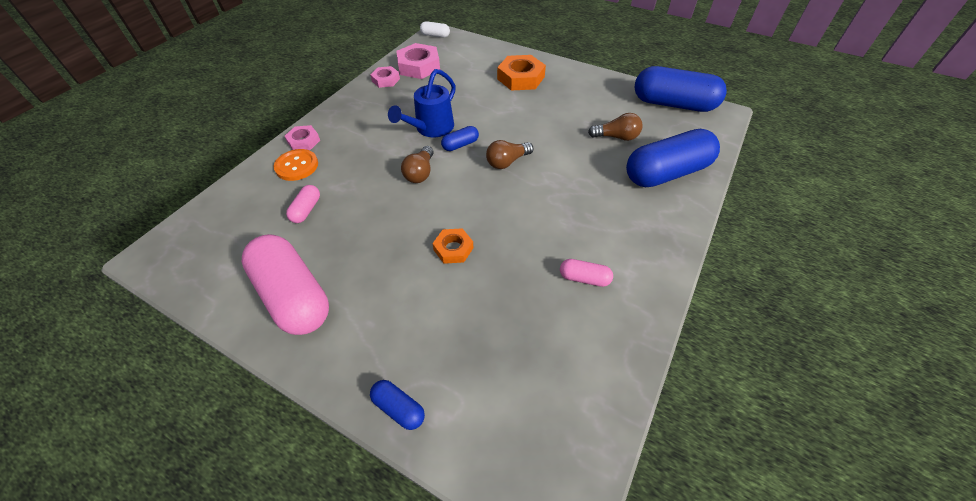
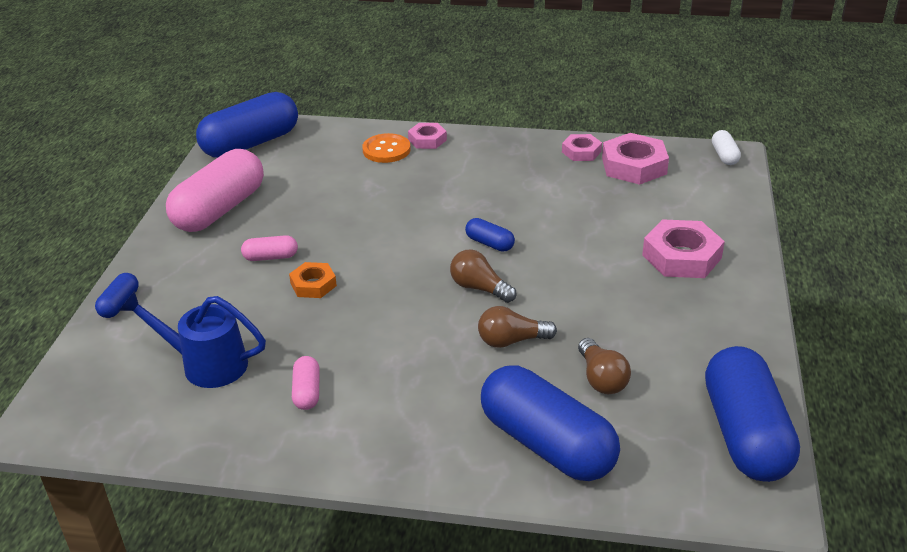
camera: 70 degrees right, 15 degrees down
(197, 252) = (251, 144): none -> blue capsule
(306, 210) = (327, 178): pink capsule -> pink capsule (271, 257)
(420, 173) = (420, 229): brown light bulb -> brown light bulb (511, 341)
(430, 129) = (506, 213): blue watering can -> blue watering can (205, 364)
(521, 78) = (681, 256): orange nut -> pink nut

